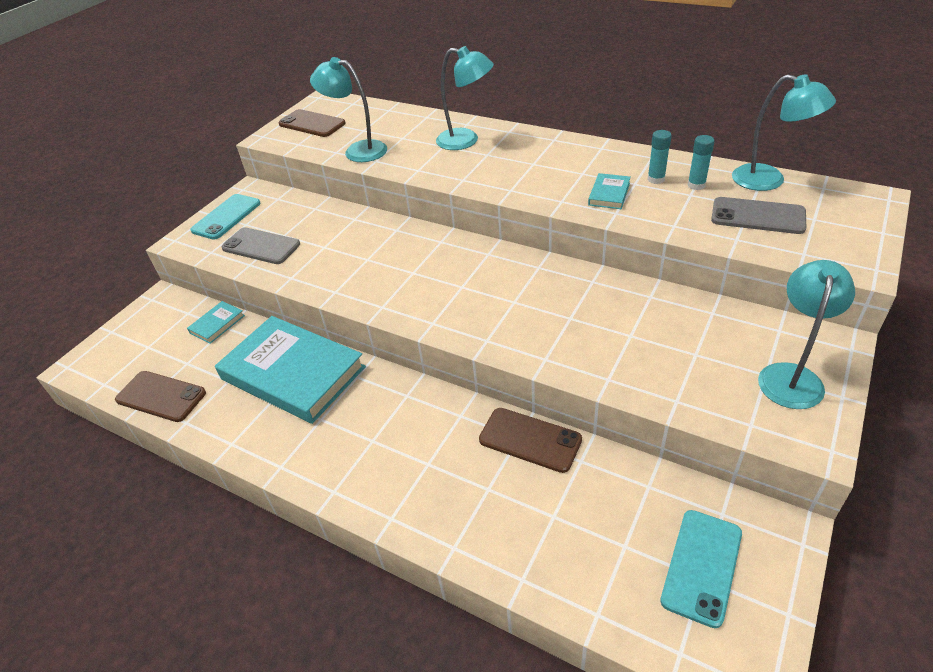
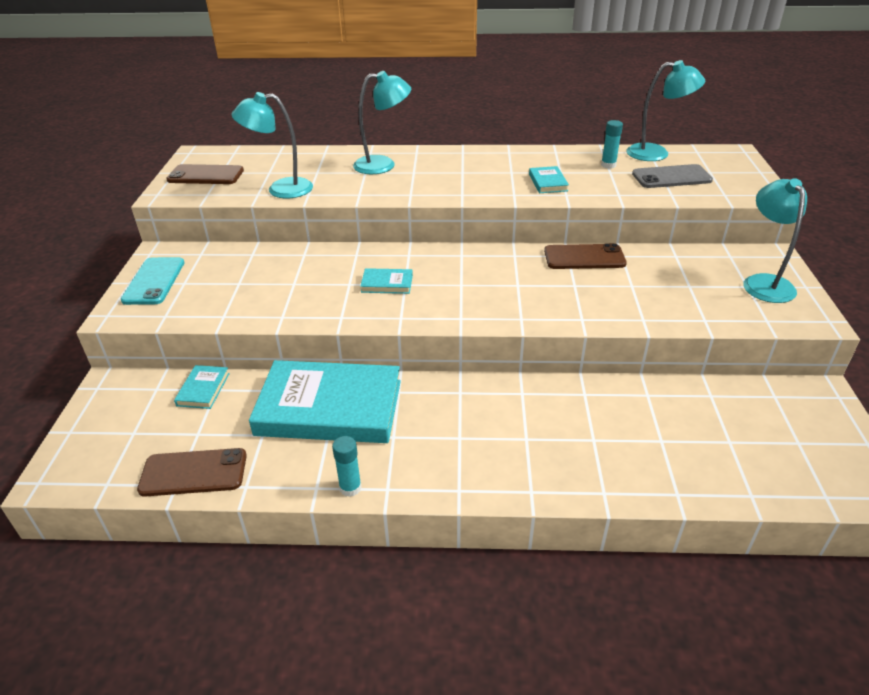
camera: 30 degrees left, 5 degrees down
(261, 246) = (222, 298): grey phone -> none
(398, 268) = (387, 284): none -> turquoise book
(530, 440) = (595, 393): brown phone -> brown phone (584, 257)
(656, 179) = (574, 166): turquoise glue stick -> turquoise glue stick (350, 488)
(701, 566) = (791, 435): turquoise phone -> none

